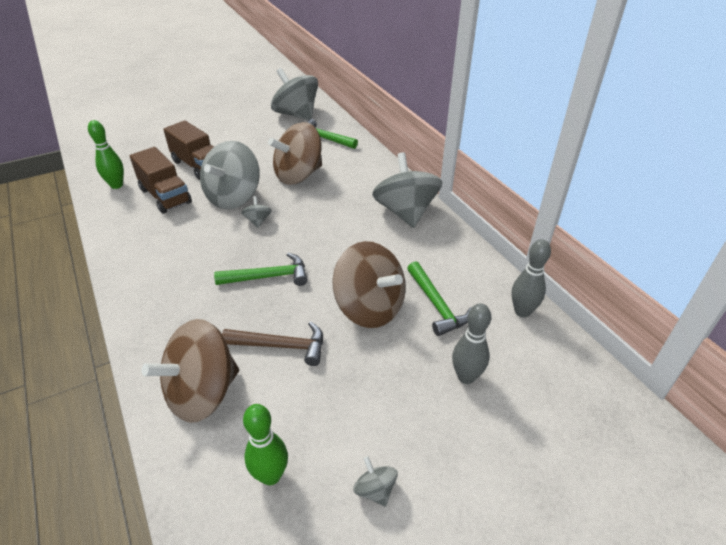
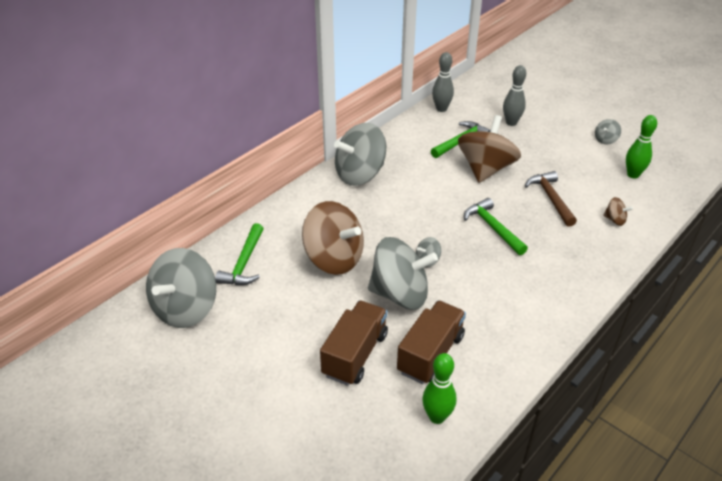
camera: 110 degrees left, 0 degrees up
(202, 393) = (615, 220): brown spinning top -> brown spinning top, size x0.42

